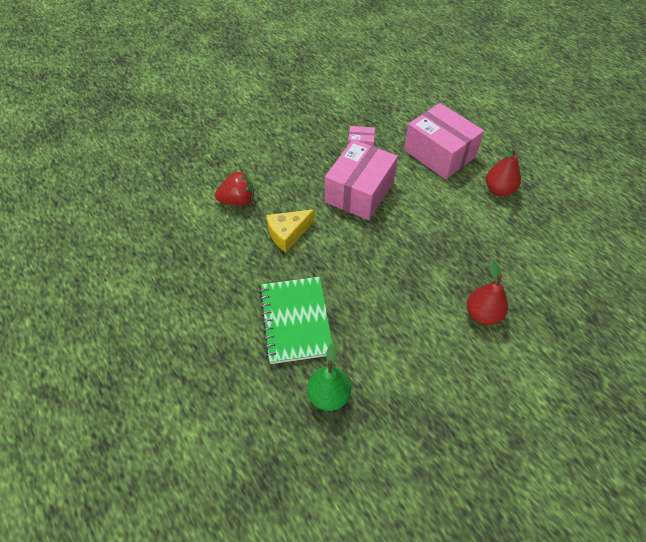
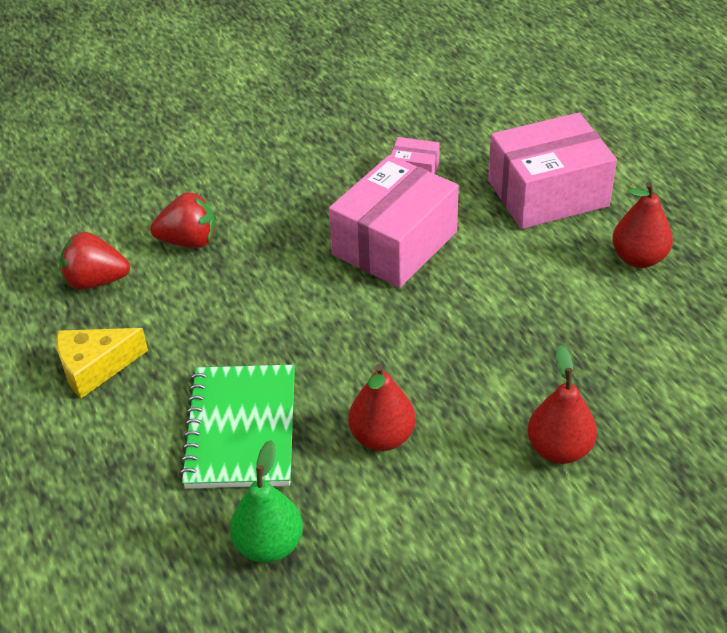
camera: 10 degrees right, 10 degrees down
(187, 231) = (96, 281): none -> red strawberry
(288, 234) = (259, 298): yellow cheese -> yellow cheese (95, 368)
(380, 317) = (382, 437): none -> red pear
(439, 153) = (548, 193): pink box -> pink box turned 75 degrees counterclockwise

